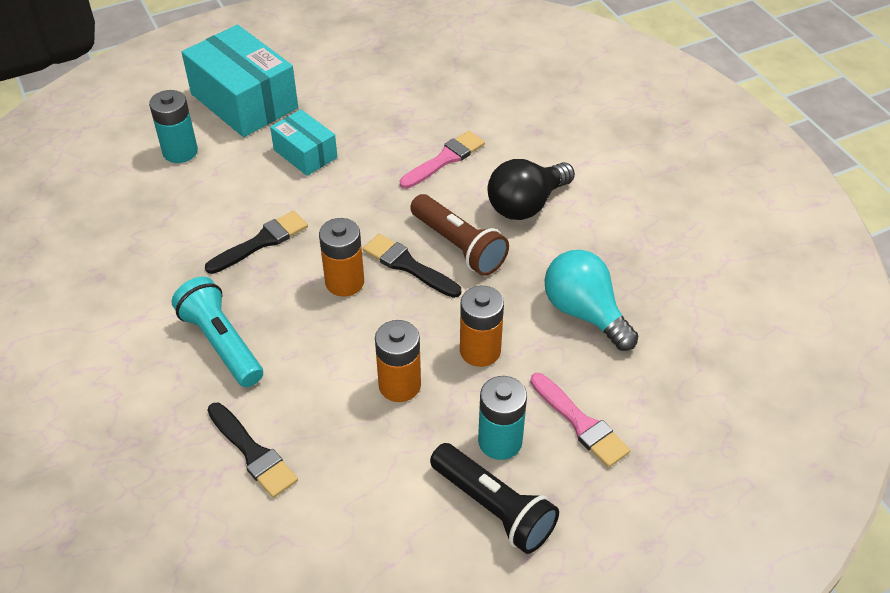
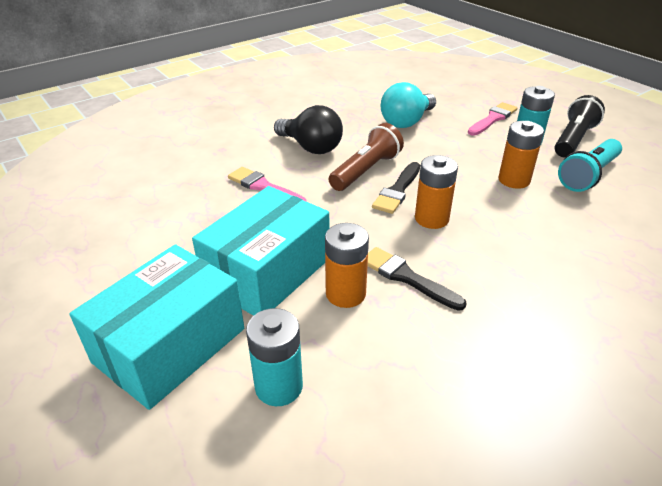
camera: 100 degrees left, 10 degrees down
(222, 343) = (541, 276): turquoise flashlight -> turquoise flashlight (588, 175)
(253, 453) = (626, 235): black brush -> none
(305, 154) = (267, 272): turquoise box -> turquoise box, size x1.80
(480, 351) = (462, 153): orange battery -> orange battery (345, 294)

